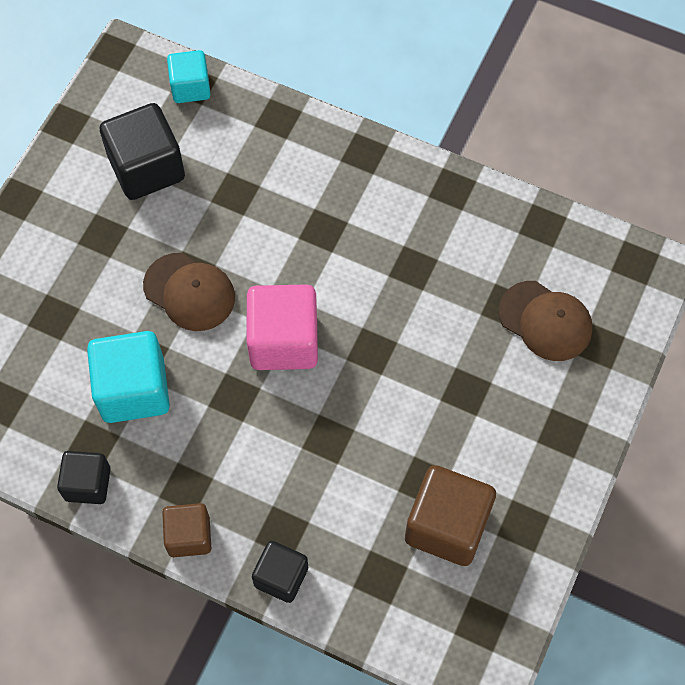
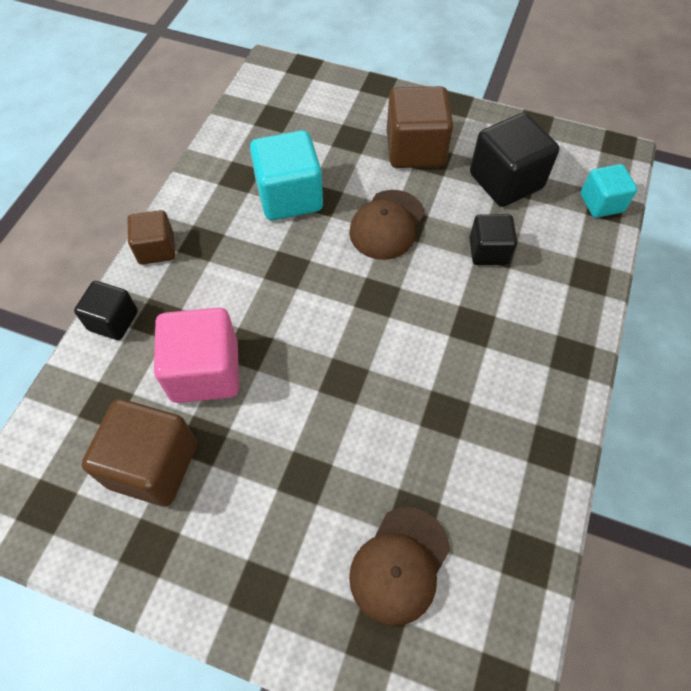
camera: 85 degrees right, 5 degrees down
(84, 250) = (415, 149): none -> brown cube
(88, 484) = (205, 177): black cube -> black cube (488, 251)
(284, 341) = (346, 302): pink cube -> pink cube (205, 371)

